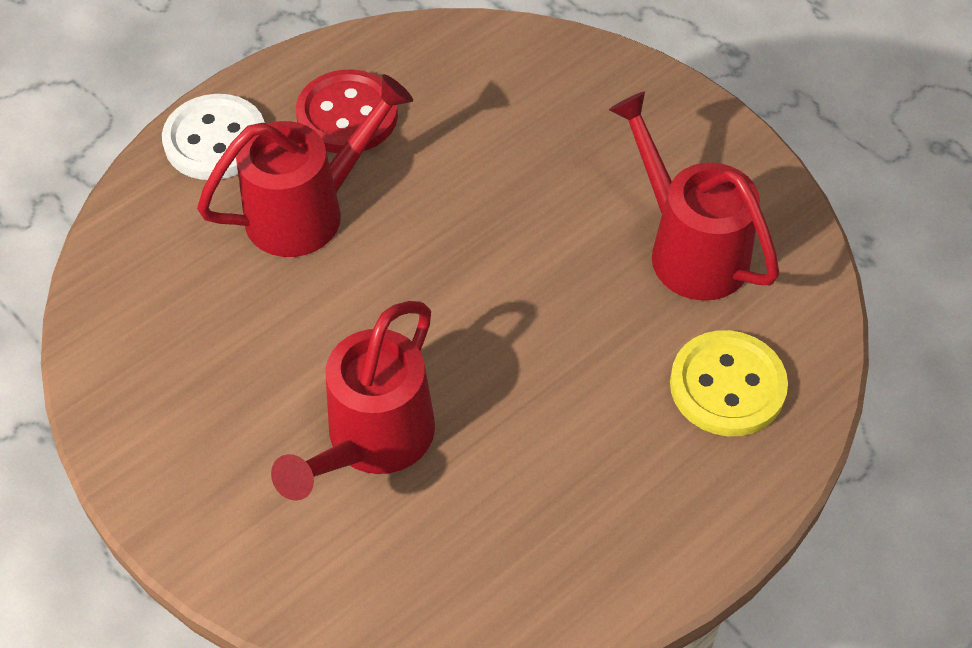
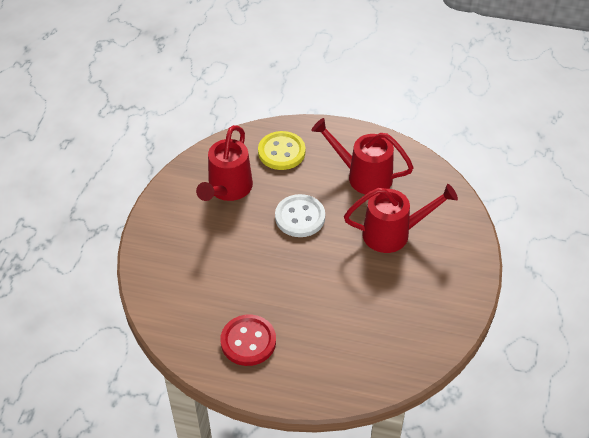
camera: 125 degrees left, 5 degrees down
(215, 140) = (304, 383): white button -> white button (300, 217)
(308, 211) = (312, 320): red watering can -> red watering can (363, 176)

